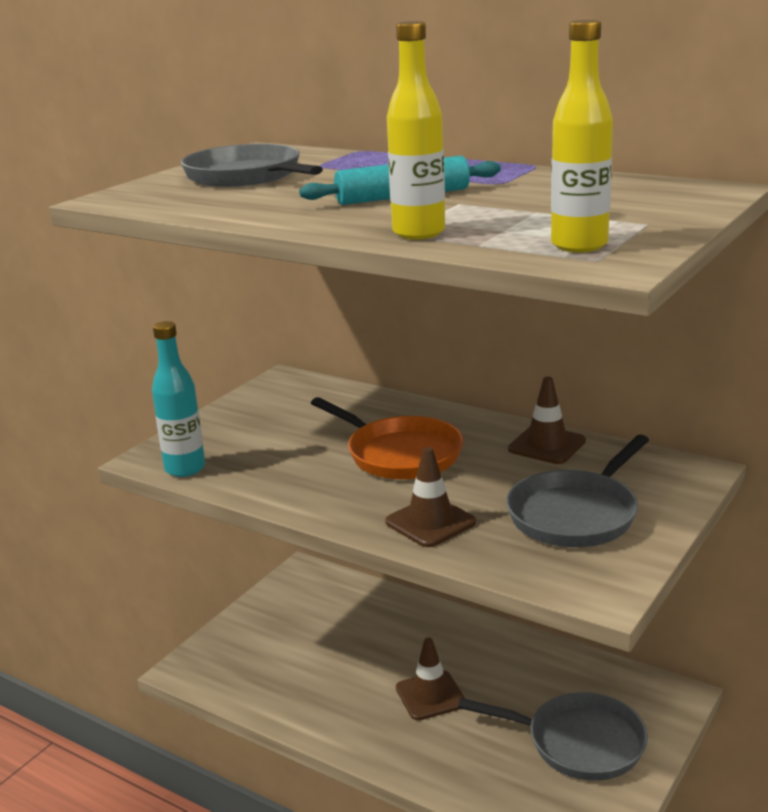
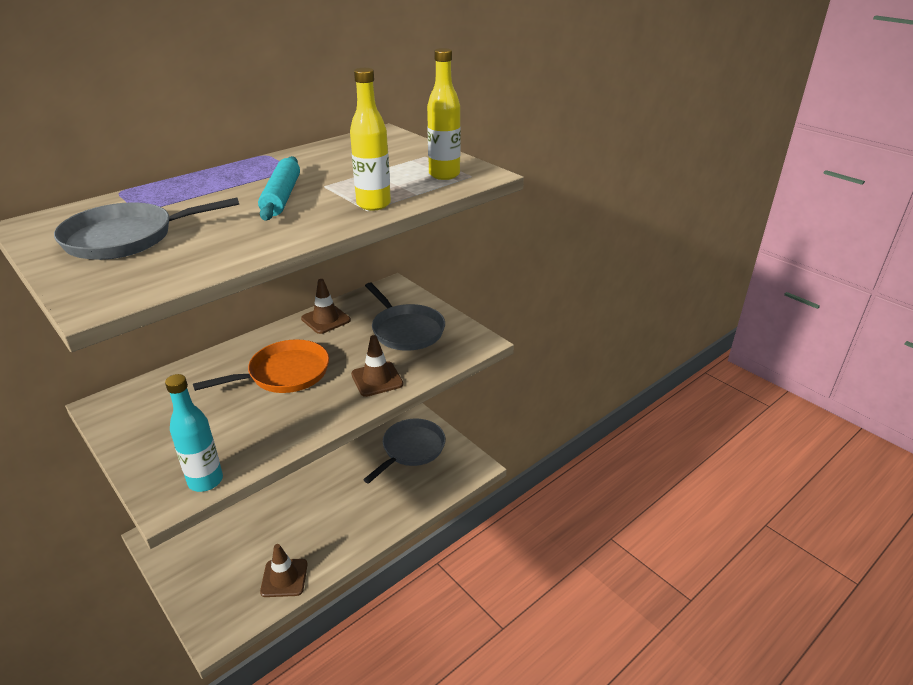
camera: 75 degrees left, 10 degrees up
(430, 696) = (337, 498): brown traffic cone -> brown traffic cone (284, 578)

